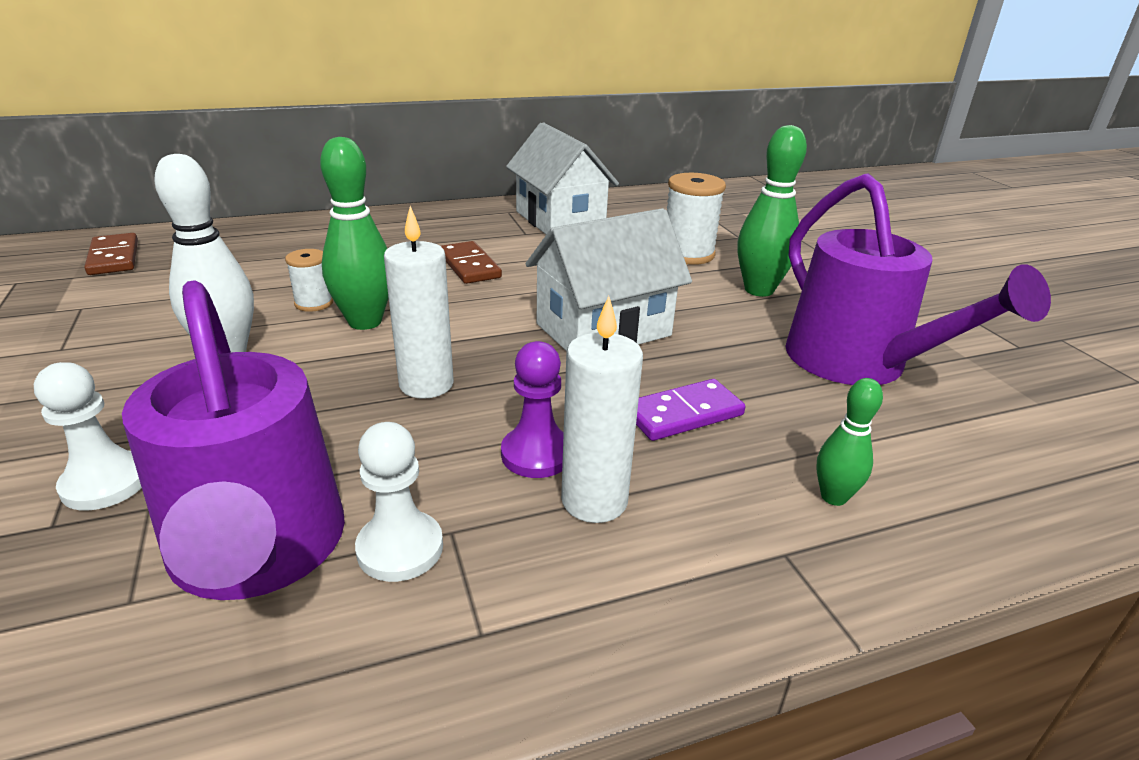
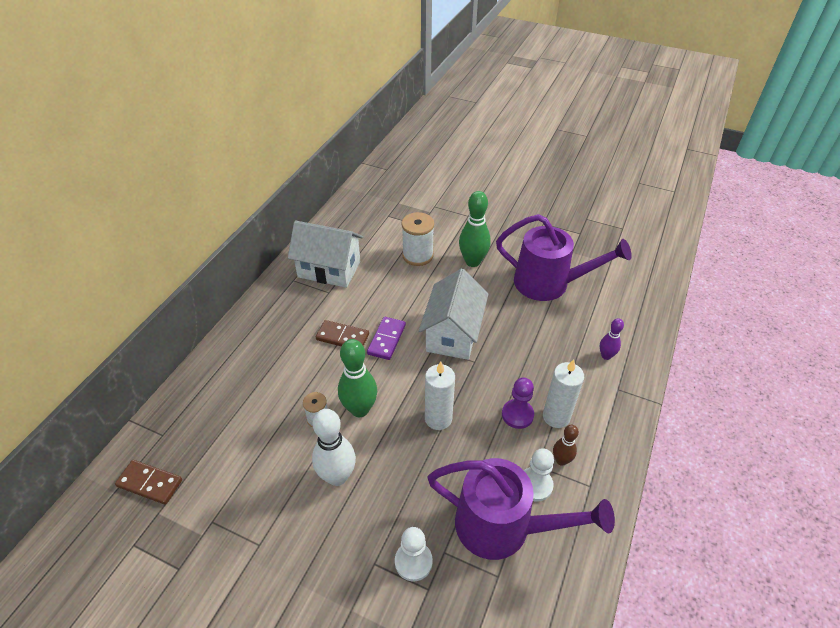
camera: 45 degrees left, 15 degrees up
(499, 556) = (561, 460): none -> brown bowling pin
(683, 414) = (532, 356): purple domino -> purple domino (386, 339)
(833, 497) = (606, 356): green bowling pin -> purple bowling pin

